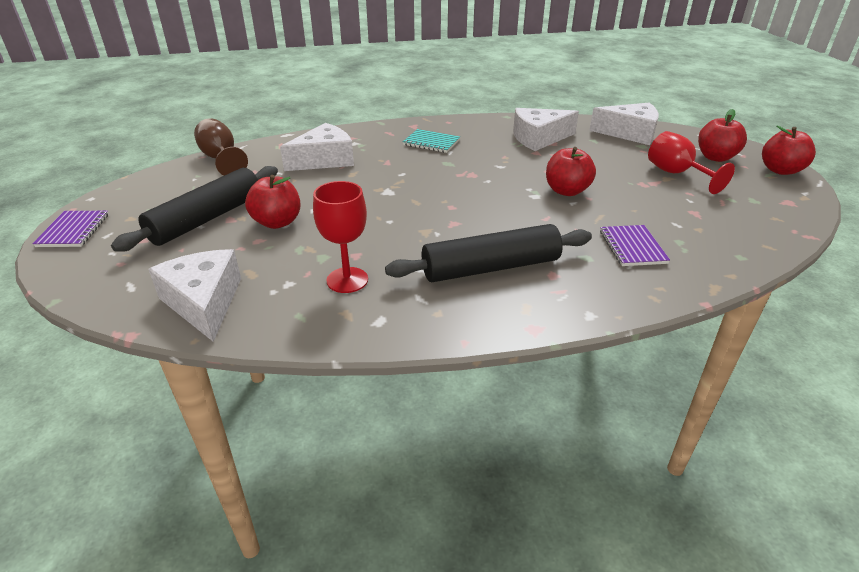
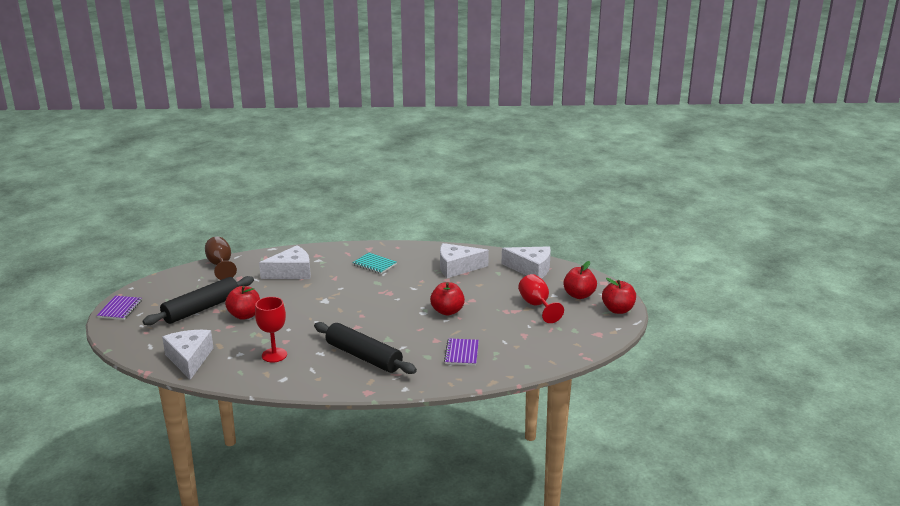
camera: 10 degrees right, 10 degrees down
(491, 268) = (363, 357): black rolling pin -> black rolling pin turned 45 degrees clockwise

